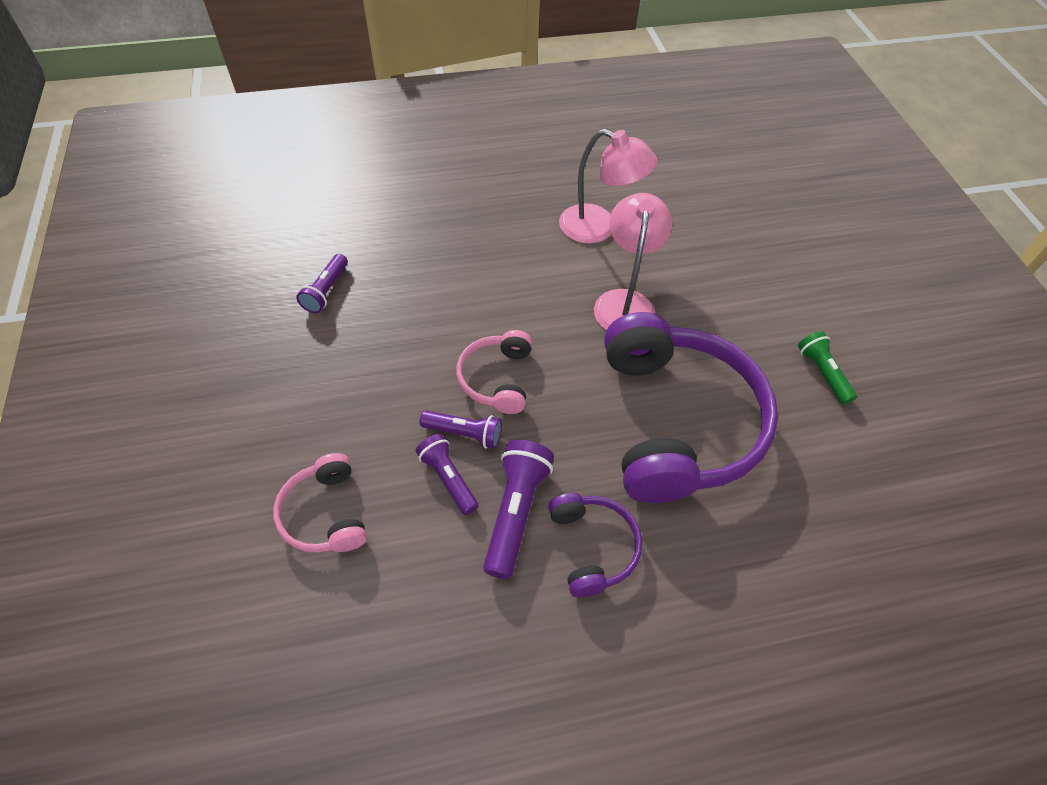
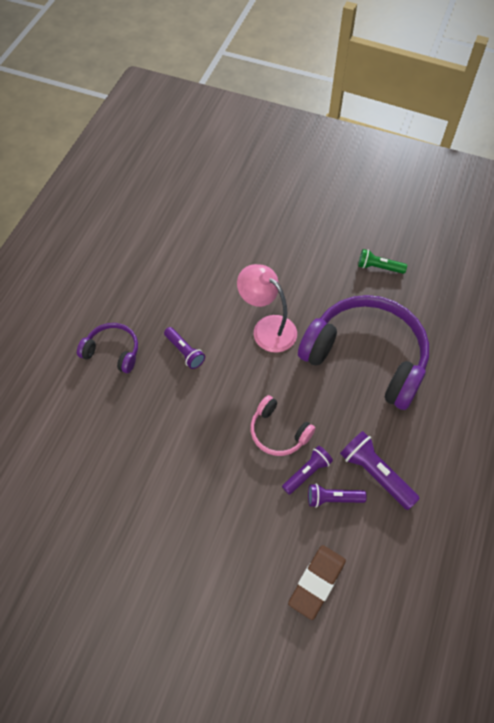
camera: 55 degrees left, 5 degrees up
(325, 514) = (316, 582): pink headphones -> brown eraser
(326, 291) = (133, 499): purple flashlight -> purple flashlight (184, 352)
(592, 547) = (418, 447): purple headphones -> purple headphones (112, 351)
(599, 228) = (198, 304): pink lamp -> none

